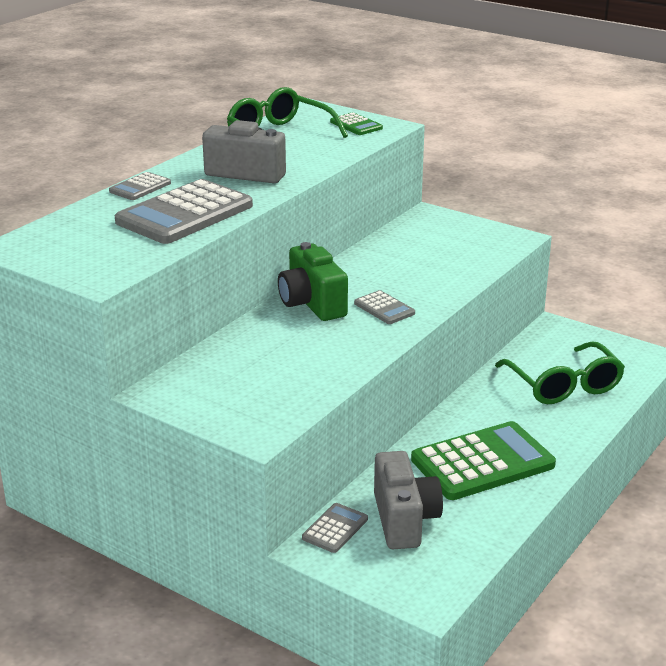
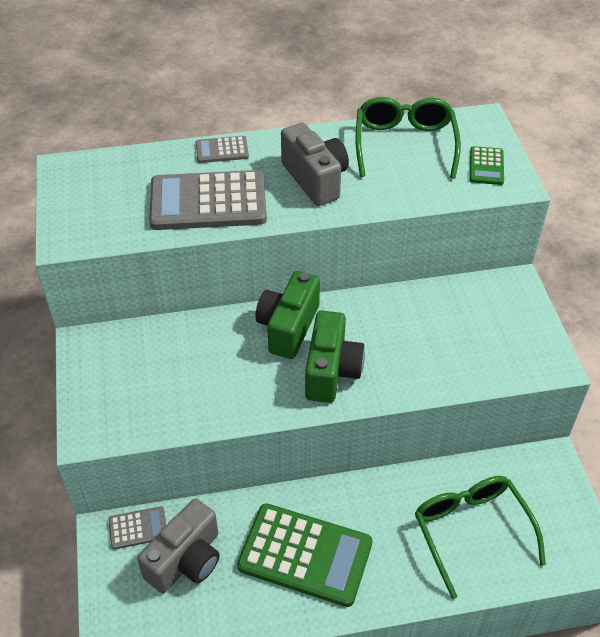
camera: 45 degrees right, 20 degrees up
(384, 308) = (331, 371): grey calculator -> green camera
(564, 385) = (471, 530): green glasses -> green glasses turned 135 degrees clockwise

